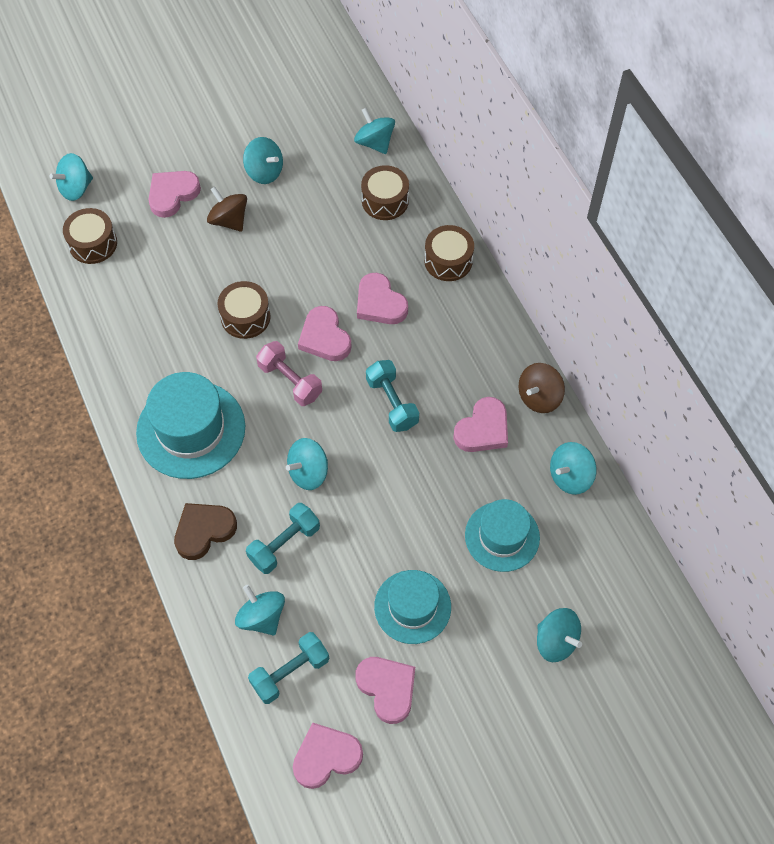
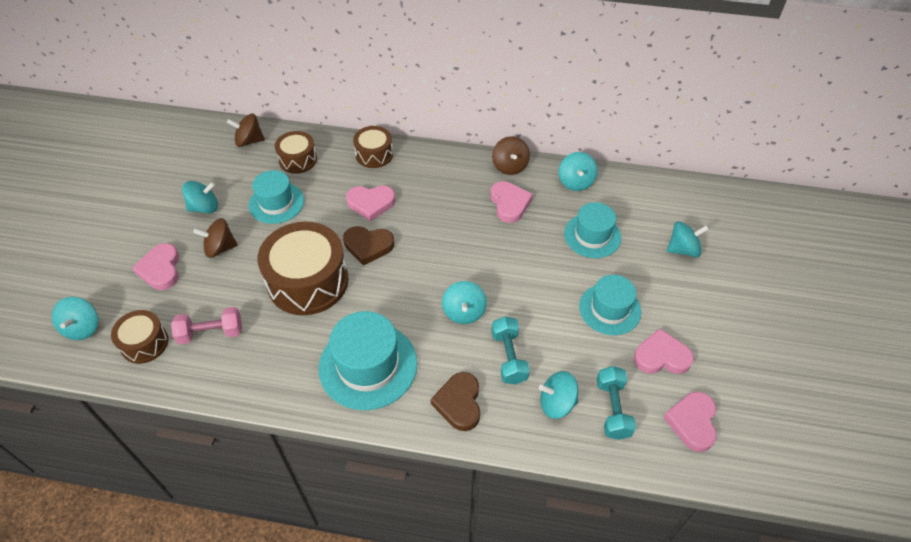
camera: 55 degrees left, 10 degrees down
(245, 317) = (308, 281): brown drum -> brown drum, size x1.86
(290, 381) = (383, 283): pink dumbbell -> pink dumbbell (211, 333)
(316, 224) = (276, 203): none -> turquoise hat
(324, 337) = (368, 246): pink heart -> brown heart
(374, 142) = (249, 141): turquoise spinning top -> brown spinning top
(392, 403) = (451, 238): turquoise dumbbell -> none

